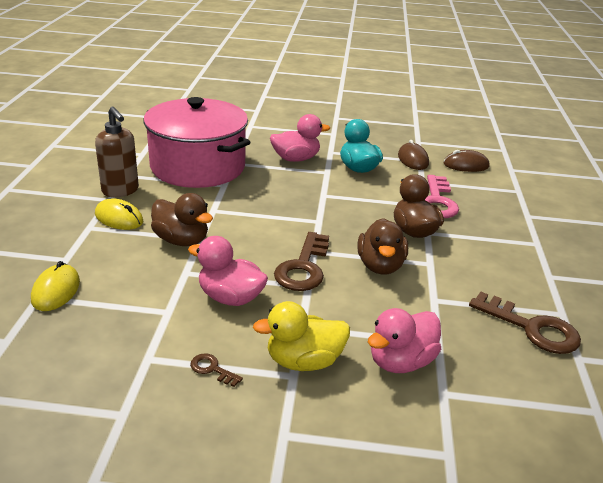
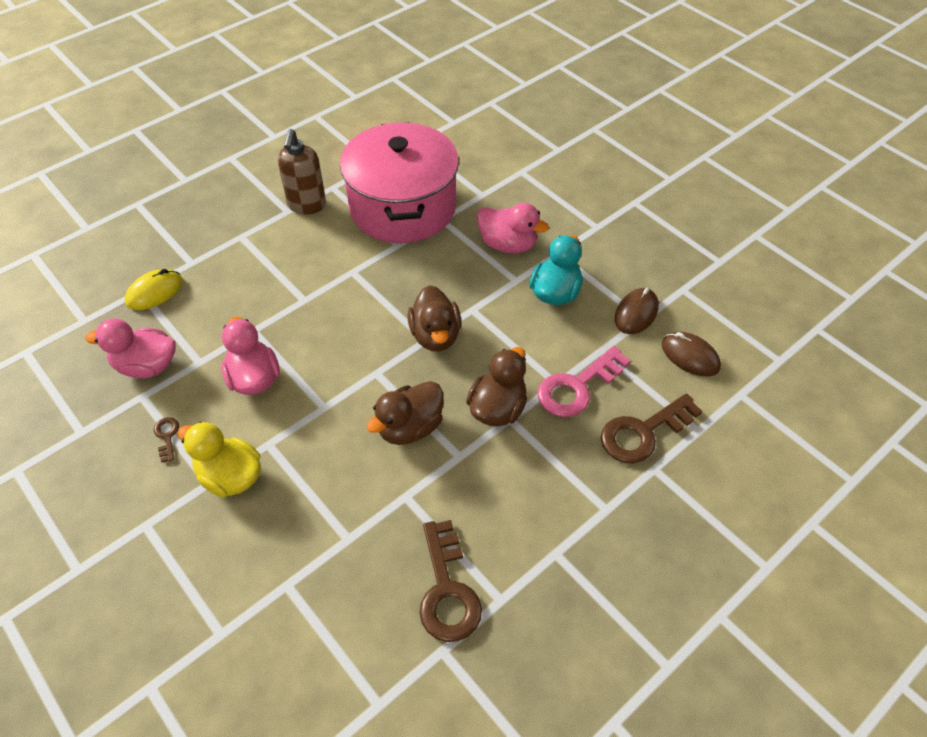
camera: 45 degrees right, 20 degrees up
(119, 218) = (271, 238): yellow mouse -> none
(181, 240) = (288, 293): brown duck -> brown duck (435, 336)
(303, 267) = (344, 385): brown key -> brown key (643, 433)
(401, 361) = (295, 533): pink duck -> pink duck (146, 366)

